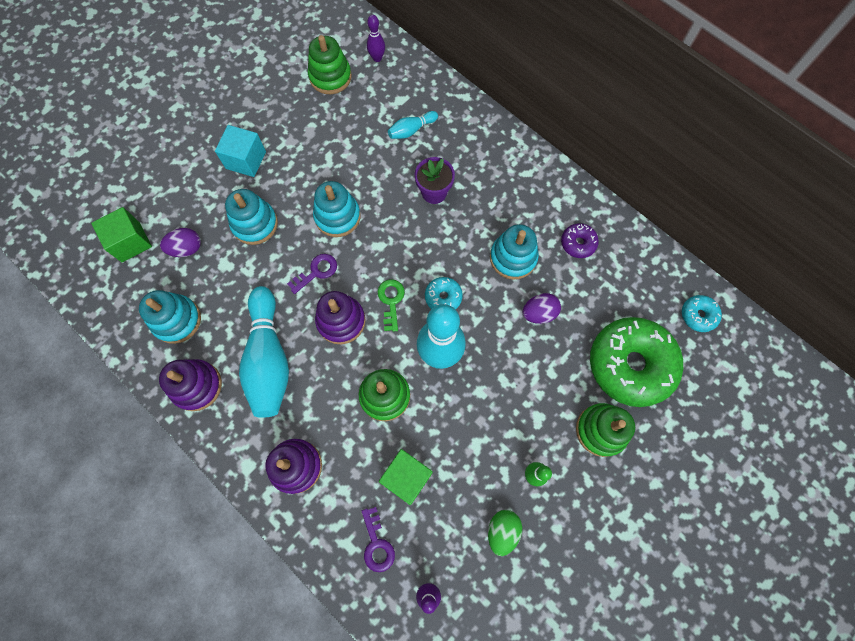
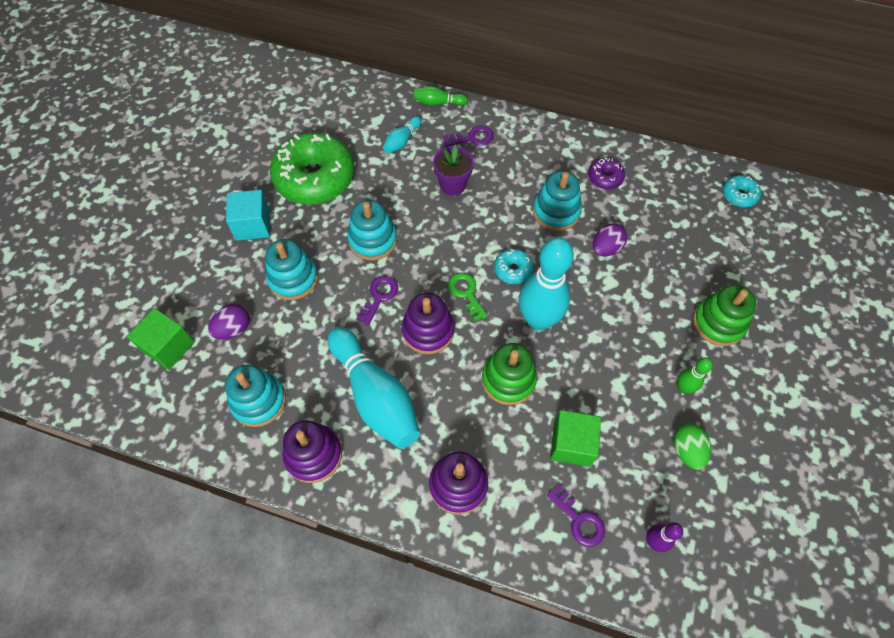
camera: 25 degrees left, 10 degrees down
(330, 77) = (299, 124): green stacking toy -> none
(377, 58) = (335, 93): purple bowling pin -> none
(464, 104) = (438, 103): none -> green bowling pin
(476, 152) = (472, 138): none -> purple key
(630, 364) = (709, 258): green donut -> green donut (315, 178)

